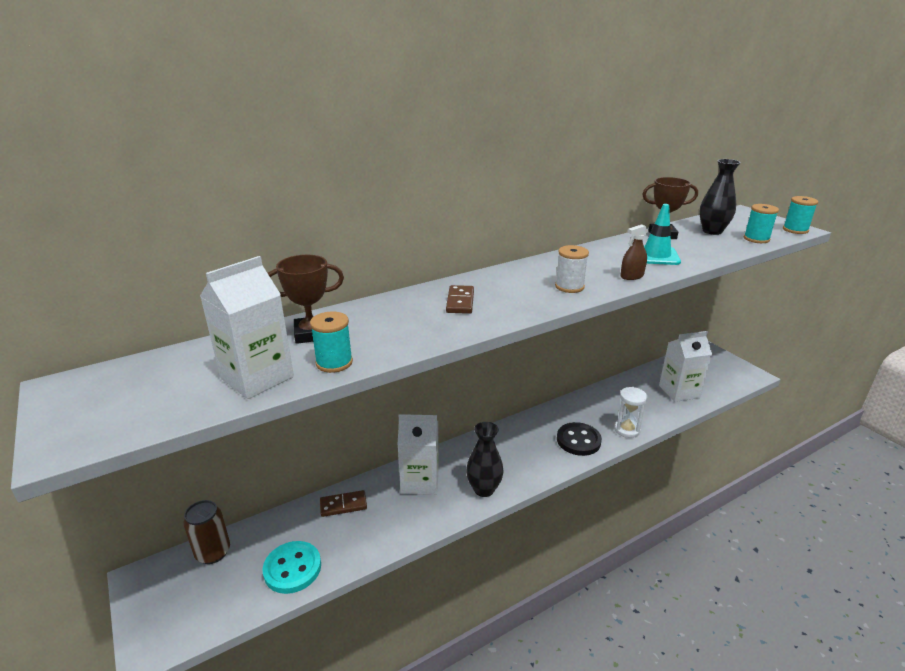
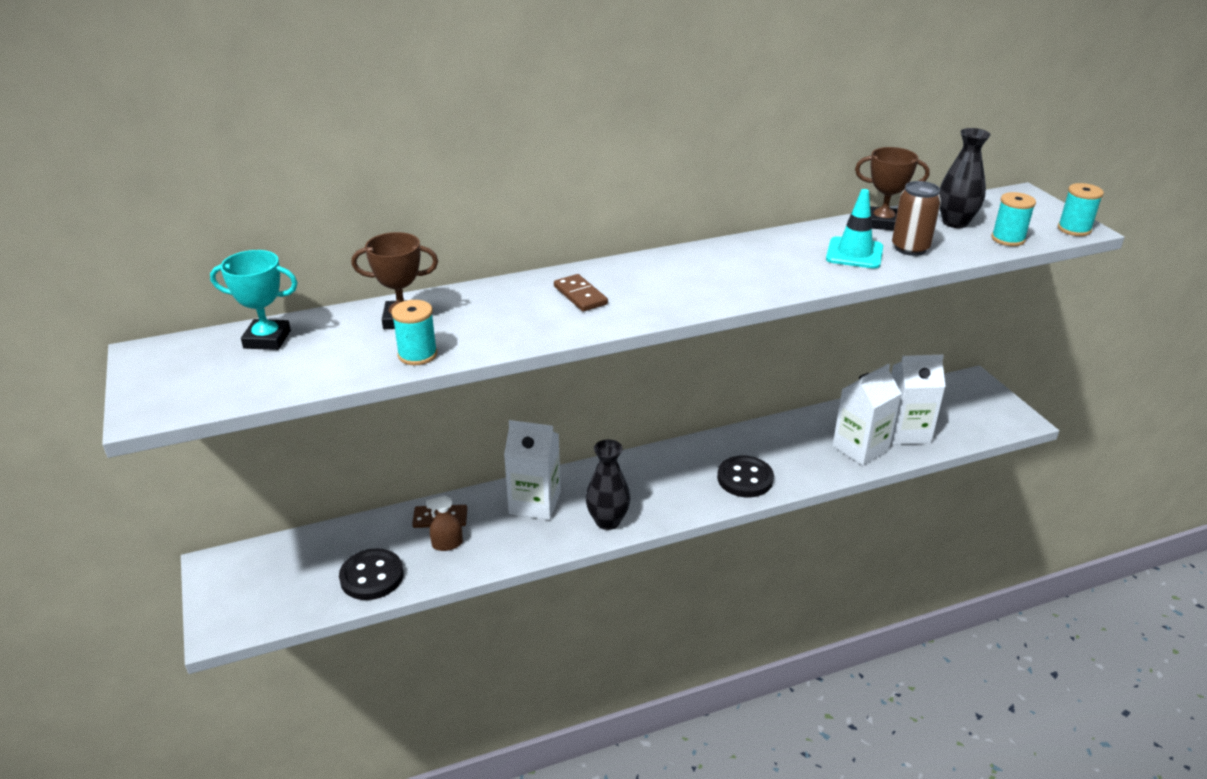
camera: 10 degrees right, 5 degrees up
(185, 362) = (267, 339): none -> turquoise trophy
(213, 552) = (290, 549): brown can -> brown can (910, 248)
(257, 378) = (335, 363): white carton -> white carton (860, 448)
(292, 568) = (372, 576): turquoise button -> black button
(460, 302) = (580, 295): brown domino -> brown domino turned 45 degrees counterclockwise
(569, 287) = (719, 287): white spool -> none
(626, 430) = (813, 473): white hourglass -> none
(632, 276) = (805, 280): brown spray bottle -> brown spray bottle (447, 544)

